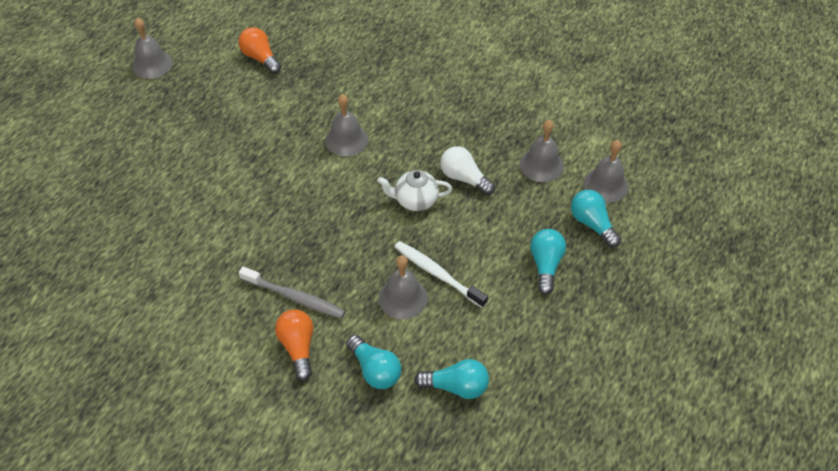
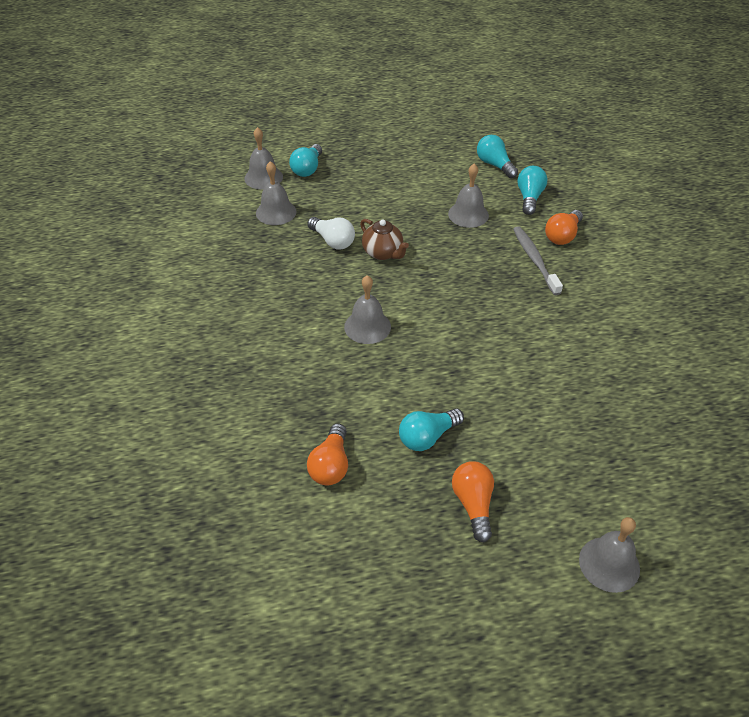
camera: 130 degrees left, 5 degrees down
(152, 64) = (439, 561): grey bell -> grey bell (609, 564)
(160, 98) = (473, 504): none -> orange light bulb
(415, 200) = (383, 253): white teapot -> brown teapot
(437, 274) = (431, 210): white toothbrush -> none
(464, 178) = (333, 241): white light bulb -> white light bulb turned 45 degrees counterclockwise
(545, 265) = (366, 172): turquoise light bulb -> turquoise light bulb (427, 437)

